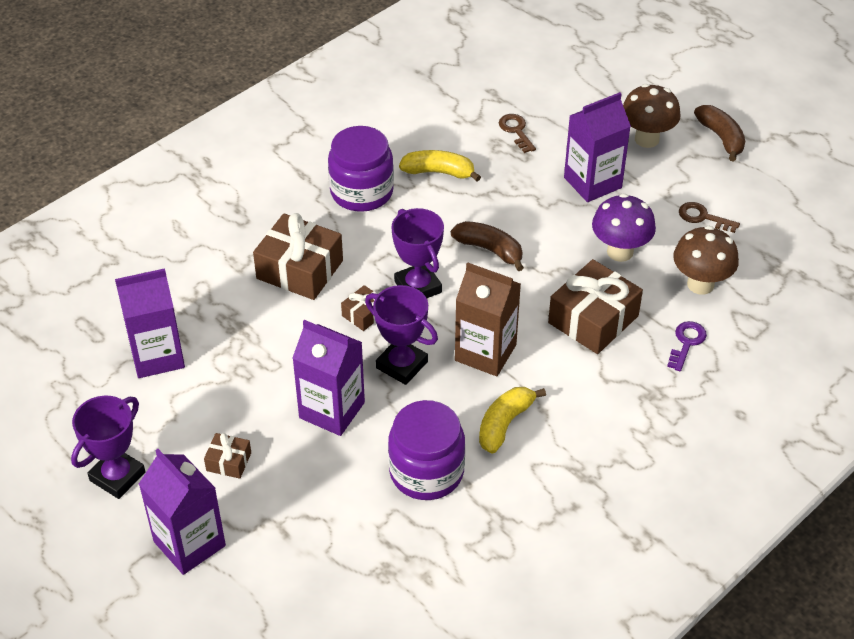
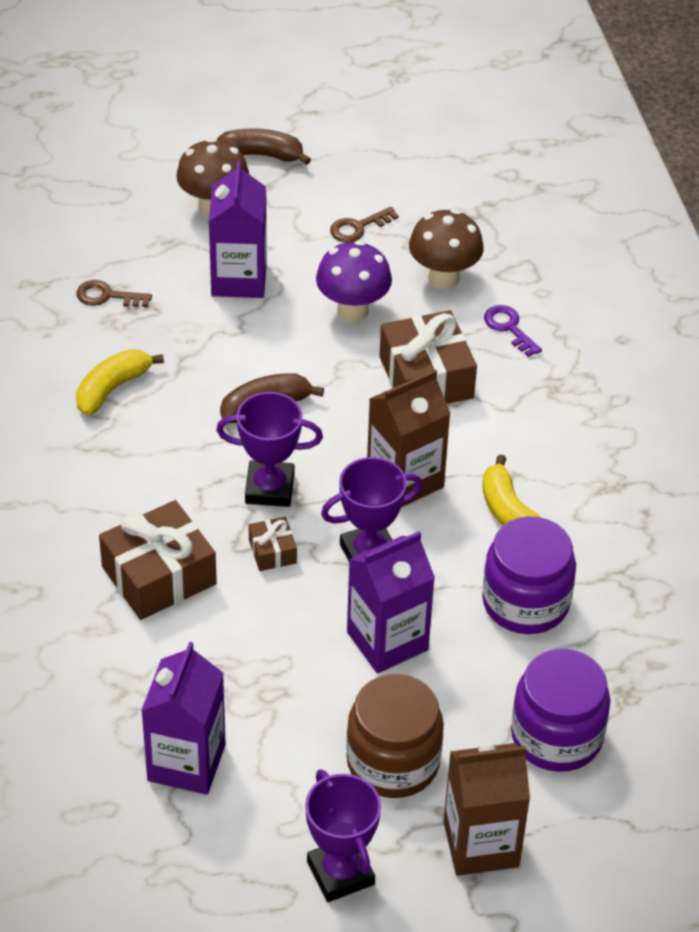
camera: 60 degrees left, 0 degrees up
(189, 543) = (481, 844): purple carton -> brown carton
(228, 462) = (393, 762): brown gift -> brown jar
(361, 192) = (84, 466): purple jar -> purple jar (556, 736)

